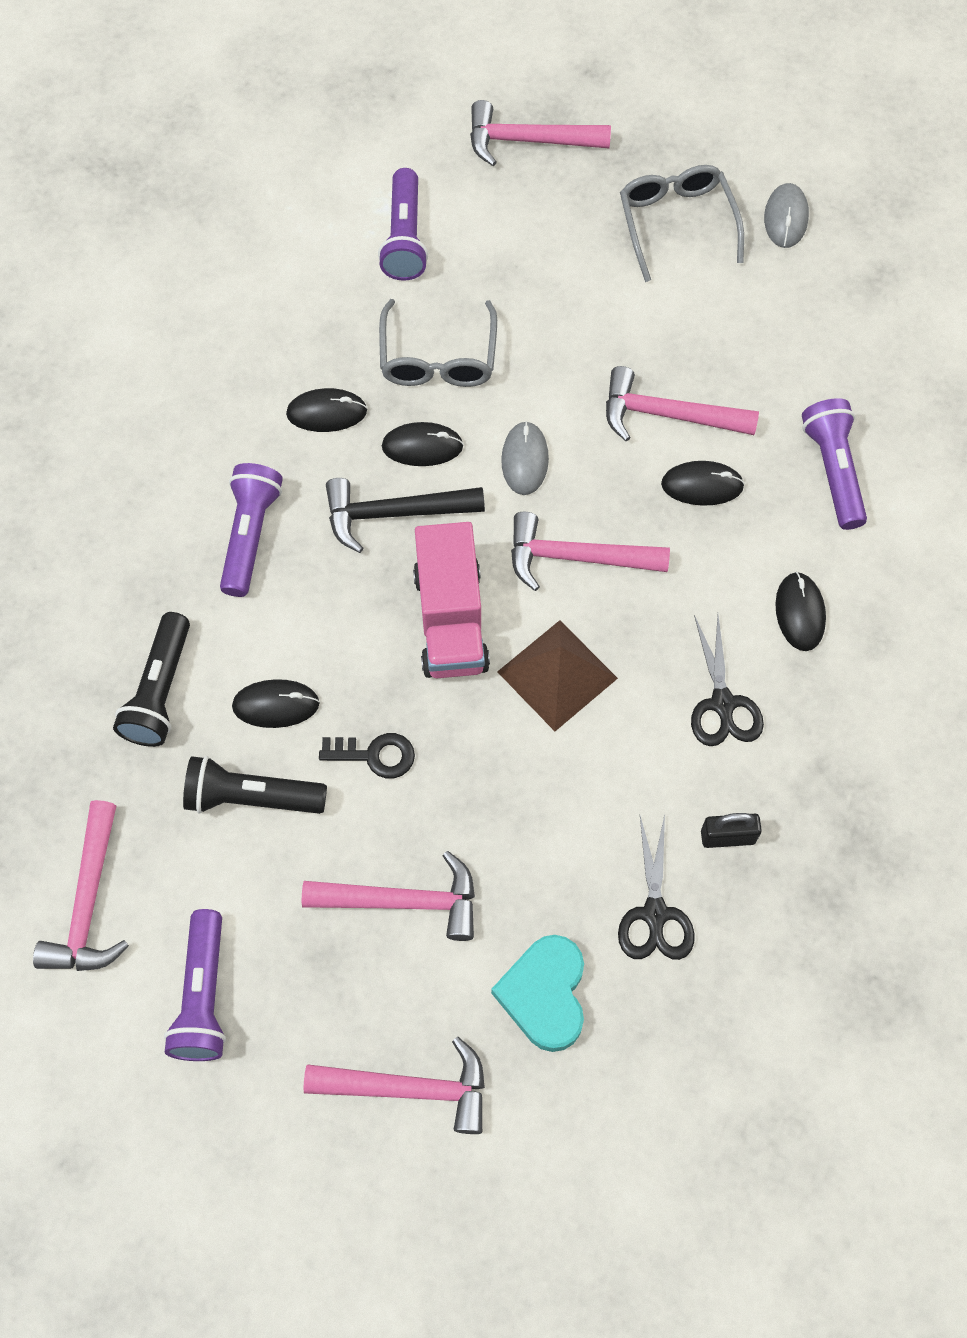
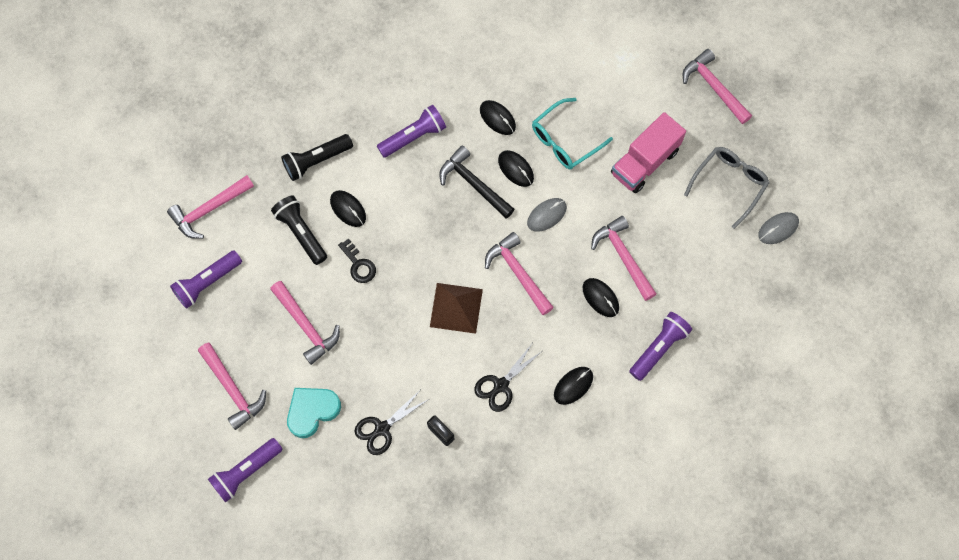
camera: 50 degrees right, 5 degrees up
(404, 238) = (613, 78): purple flashlight -> purple flashlight (246, 471)
(438, 357) = (565, 140): grey glasses -> turquoise glasses
(451, 620) = (444, 246): pink truck -> pink truck (644, 162)

